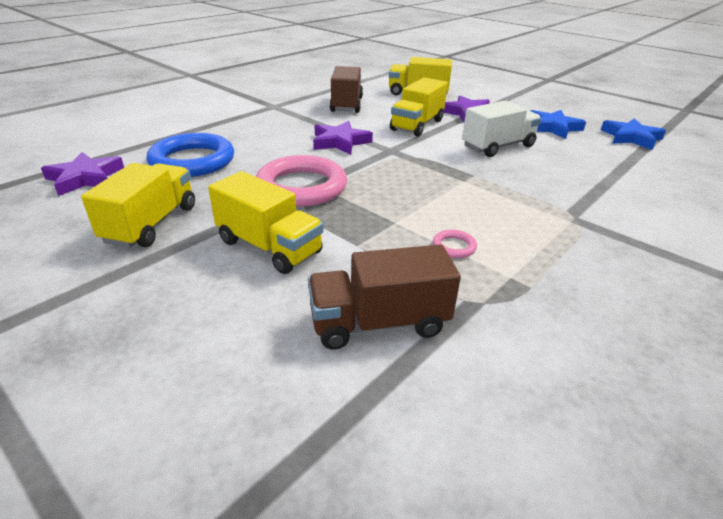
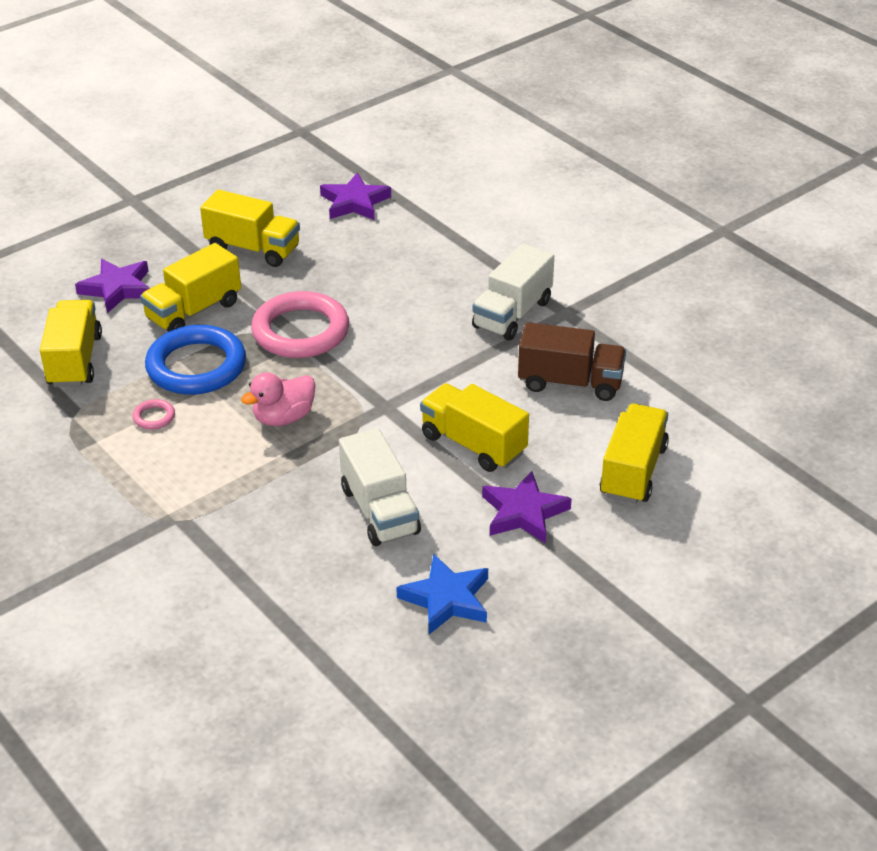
camera: 100 degrees right, 5 degrees up
(192, 161) = (382, 259): blue ring -> blue ring (196, 366)
(275, 118) = (512, 314): none -> white truck
(340, 142) = (419, 366): purple star -> purple star (117, 289)
(379, 323) = (75, 361): brown truck -> yellow truck
(422, 184) = (283, 418): none -> pink duck
(631, 137) = (389, 686): blue star -> none

